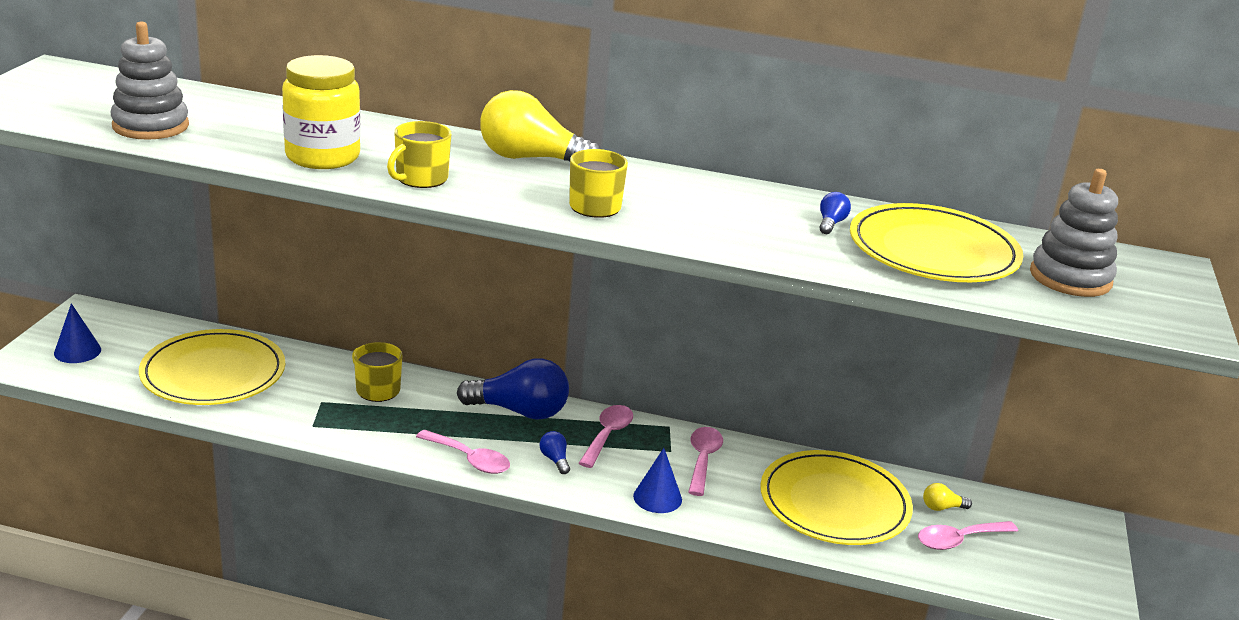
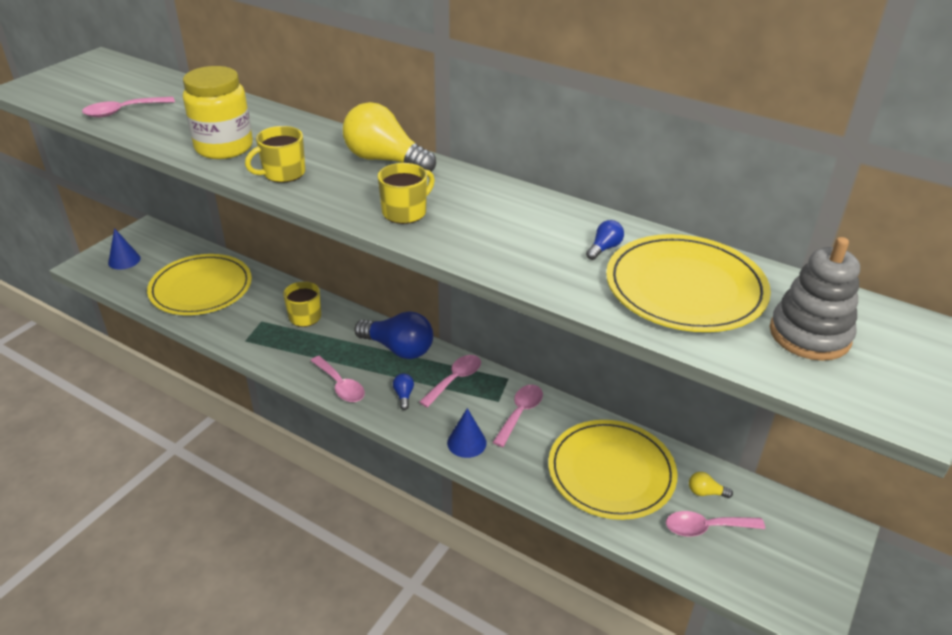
camera: 20 degrees right, 10 degrees up
(150, 126) = (123, 111): grey stacking toy -> pink spoon

